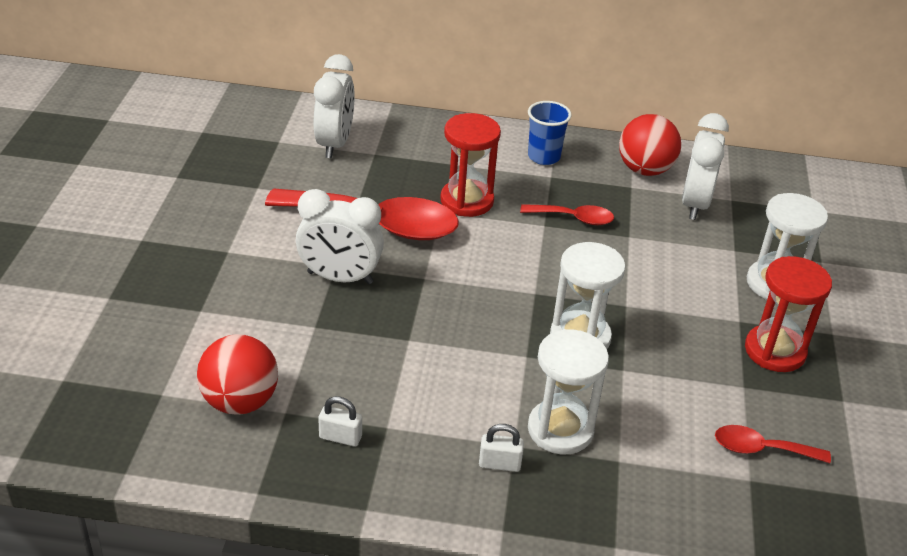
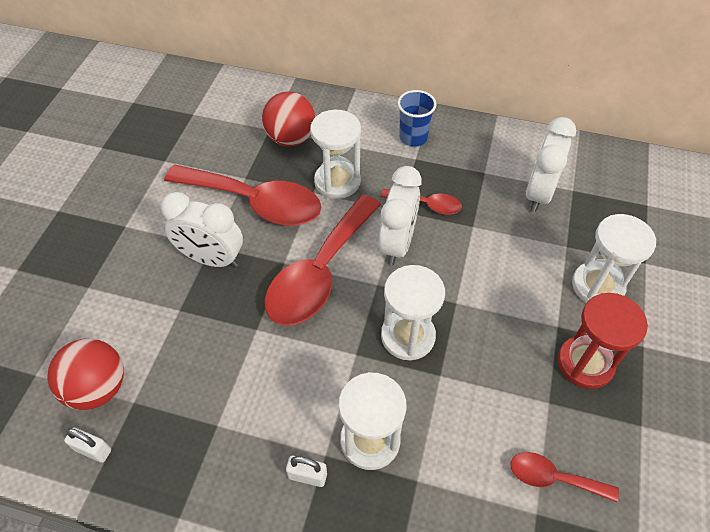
camera: 10 degrees right, 15 degrees up
(334, 144) = (238, 118): white clock -> white clock (397, 244)
(340, 437) = (174, 434): white padlock -> white padlock (93, 450)
(467, 201) = (337, 182): red hourglass -> white hourglass
(467, 285) = (319, 272): none -> red spoon
(645, 170) = (500, 155): red ball -> red ball (291, 138)

